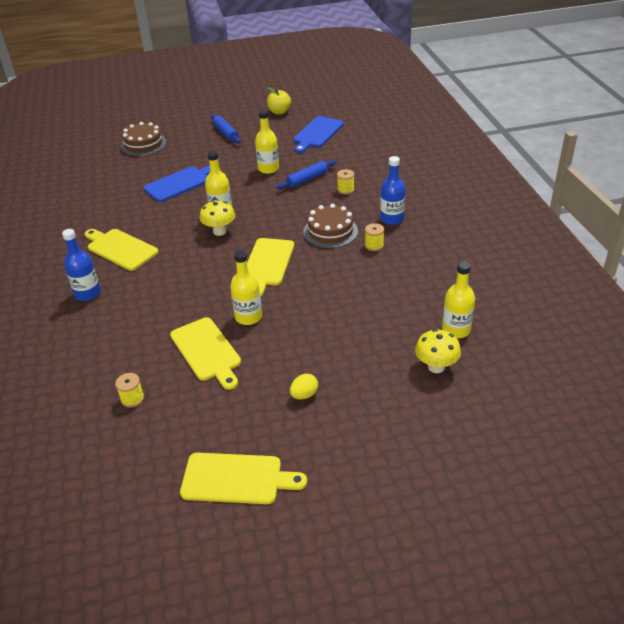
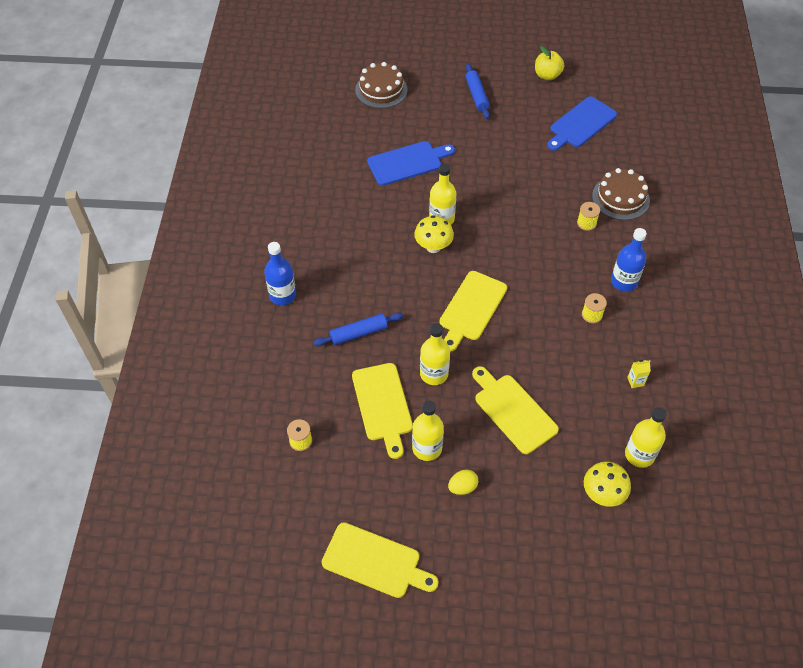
camera: 15 degrees right, 15 degrees up
(120, 249) = (326, 242): yellow cutting board -> yellow cutting board (513, 411)
(268, 169) = (510, 166): yellow bottle -> yellow bottle (427, 448)
(307, 179) = (548, 195): blue rolling pin -> blue rolling pin (359, 333)
(330, 231) = (551, 281): brown cake -> brown cake (620, 198)
(430, 281) = (635, 381): none -> yellow carton

